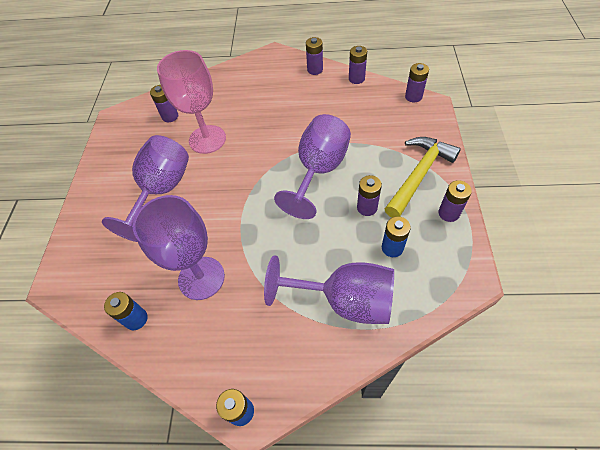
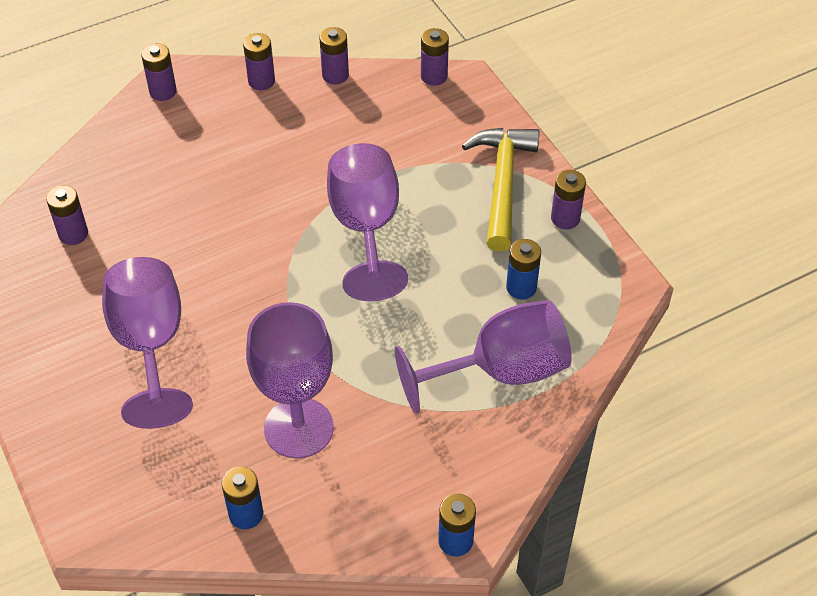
camera: 35 degrees left, 5 degrees down
(207, 139) = (165, 246): pink goblet -> none
(367, 207) = (461, 251): purple battery -> purple battery (163, 91)

